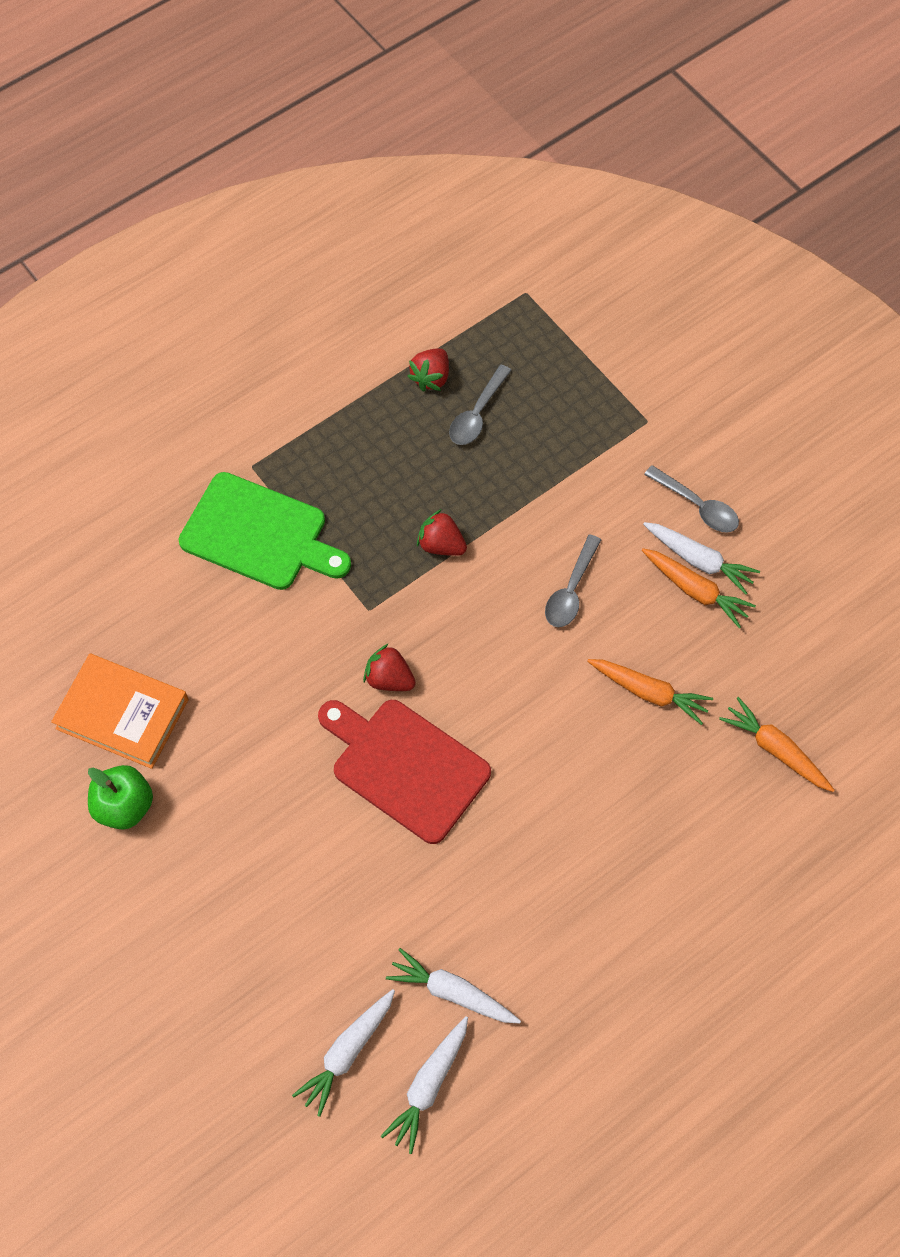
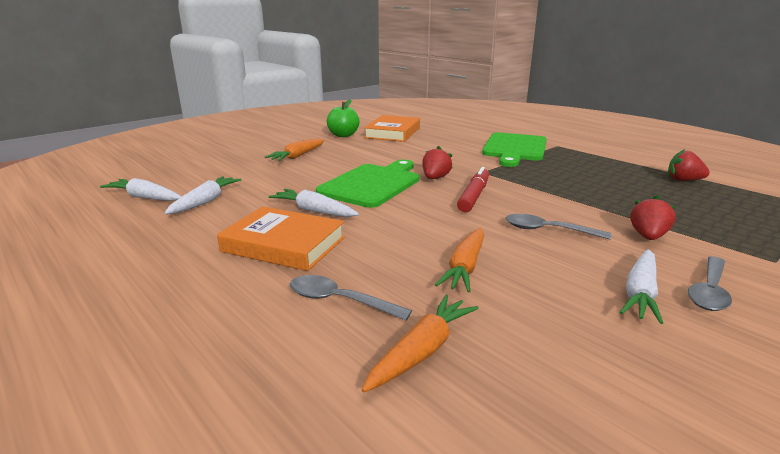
camera: 85 degrees right, 40 degrees down
(347, 1052) = (183, 178): white carrot -> white carrot (314, 211)
(405, 766) = (372, 184): red cutting board -> green cutting board
(441, 545) = (548, 187): red strawberry -> red strawberry (648, 236)
(463, 643) = (473, 196): none -> red marker
(477, 414) = (674, 194): grey spoon -> grey spoon (339, 301)
(590, 872) = (283, 244): none -> orange book
(695, 590) = (600, 291): orange carrot -> orange carrot (298, 156)

